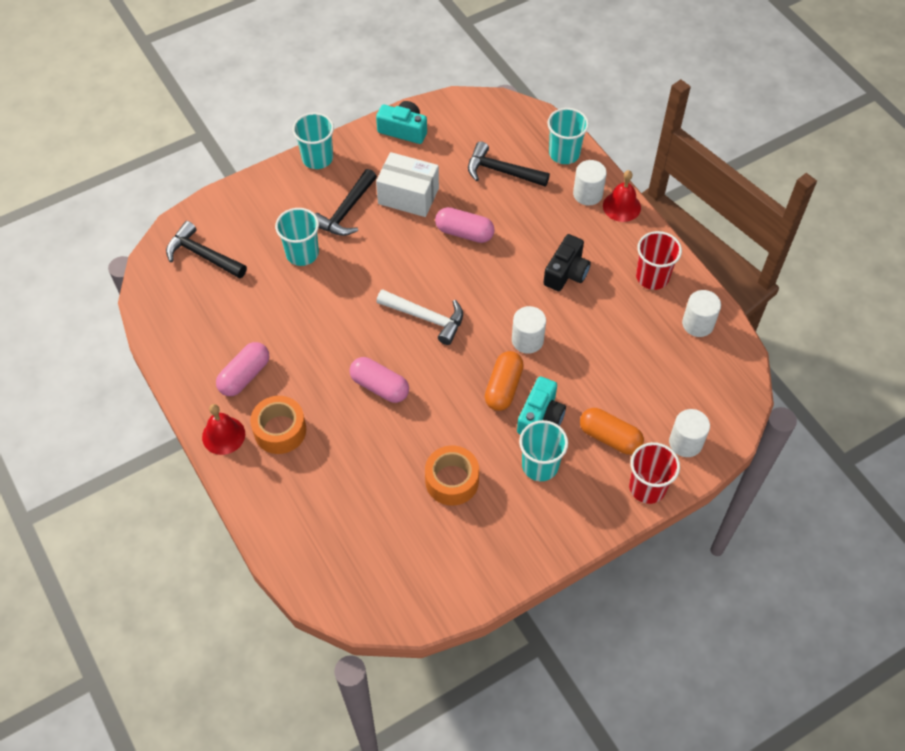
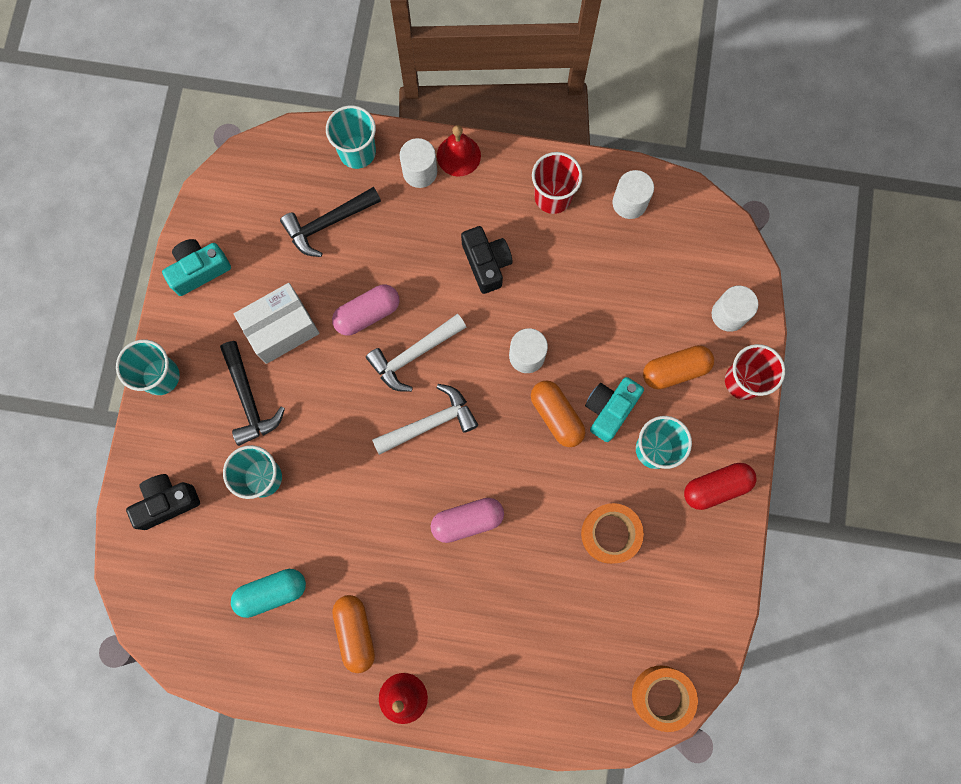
camera: 50 degrees left, 20 degrees up
(203, 255) = (183, 572): black hammer -> none
(231, 311) = (271, 592): none -> turquoise capsule
(240, 216) = (167, 502): none -> black camera
(244, 376) = (355, 632): pink capsule -> orange capsule
(280, 430) = (439, 643): orange tape -> orange tape (661, 696)
(463, 276) = (414, 354): none -> white hammer
(540, 416) = (610, 409): turquoise camera -> turquoise camera turned 120 degrees counterclockwise
(551, 526) = (716, 487): none -> red capsule

